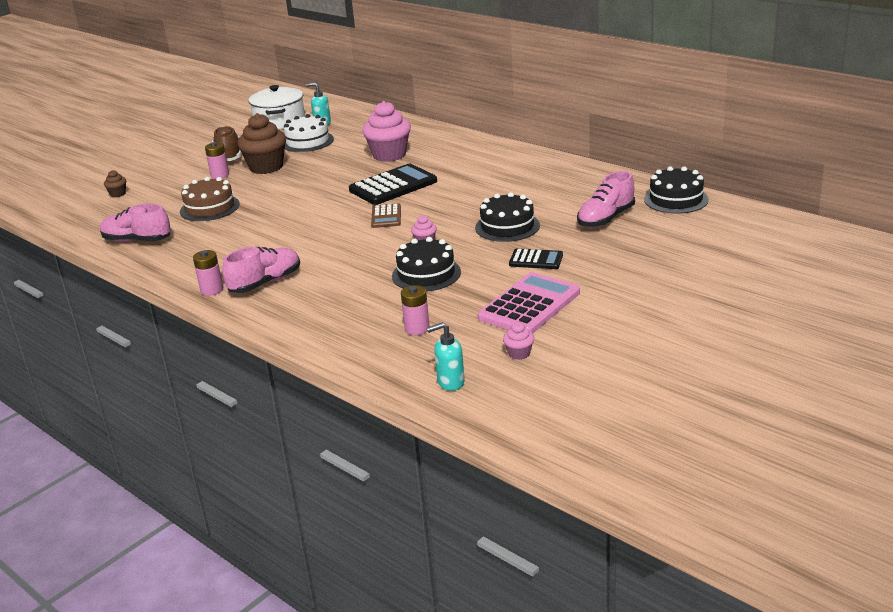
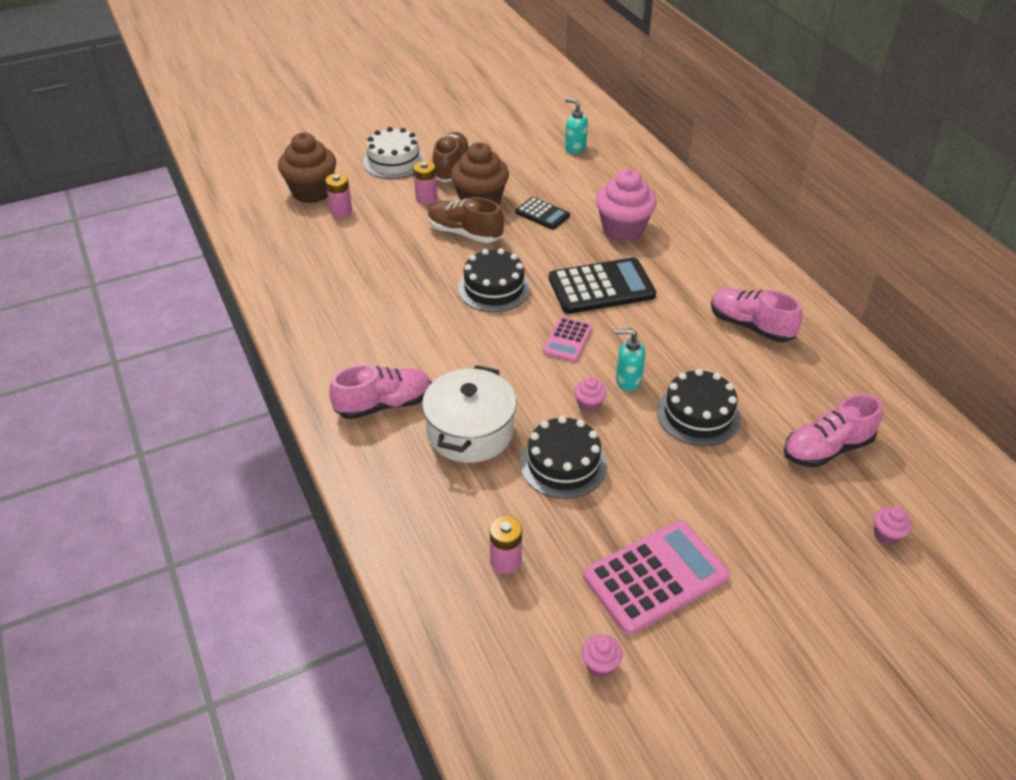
camera: 20 degrees right, 15 degrees up
(118, 194) = (312, 192): brown cupcake -> brown cupcake, size x2.25
(137, 240) = (293, 277): pink shoe -> pink shoe (750, 326)
(209, 208) = (390, 250): brown cake -> none
(212, 290) = (324, 393): pink battery -> pink battery (341, 211)
(265, 185) = (465, 233): none -> brown shoe
(279, 121) = (532, 127): white pot -> white pot (470, 431)
(307, 141) = (545, 173): white cake -> white cake (394, 161)
(386, 217) = (567, 340): brown calculator -> pink calculator
(450, 382) = (495, 681): turquoise soap dispenser -> turquoise soap dispenser (627, 381)
(536, 260) = (703, 493): black calculator -> black calculator (542, 214)
(670, 245) = (886, 535): none -> pink cupcake
(676, 199) = (935, 447): black cake -> black cake (494, 288)

